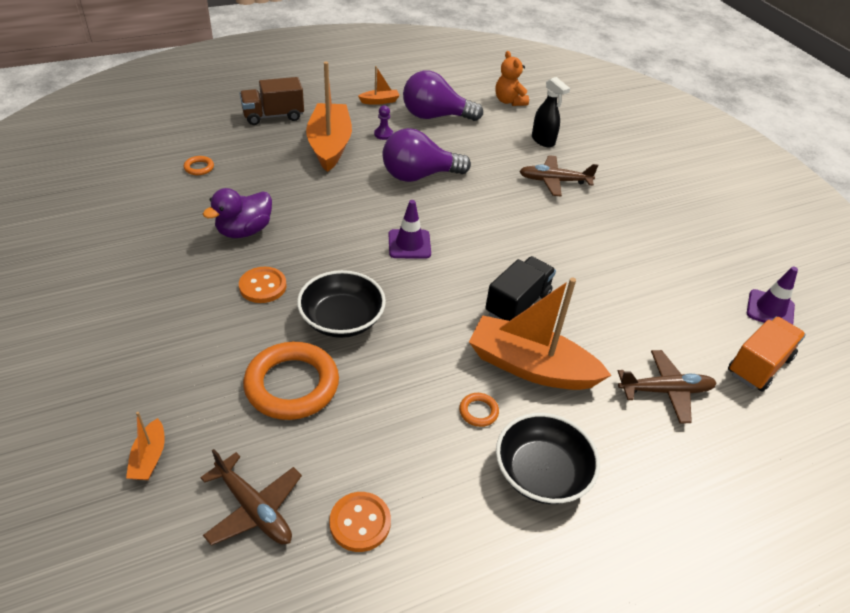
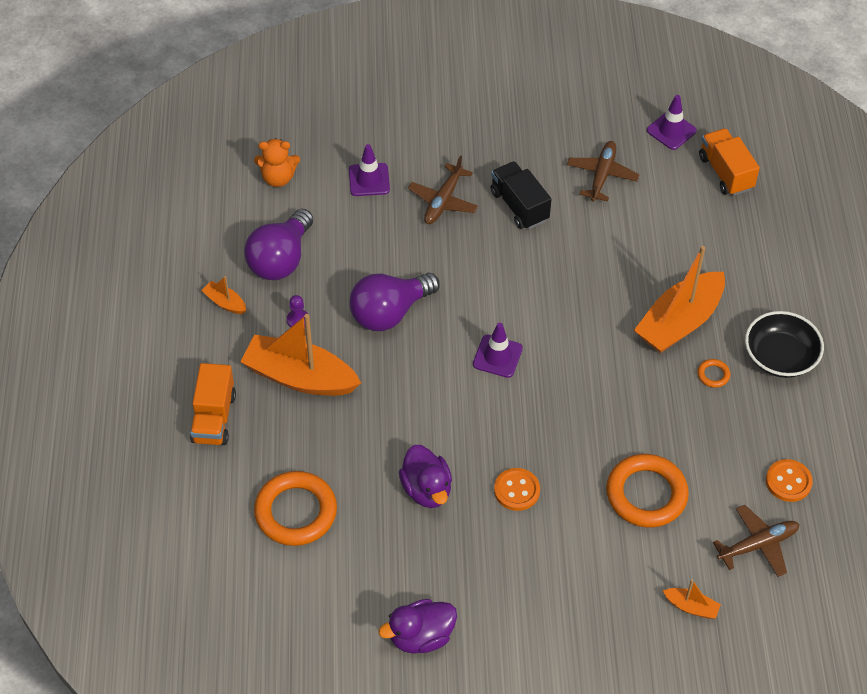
camera: 65 degrees left, 10 degrees up
(84, 258) = (421, 637): none -> purple duck
(199, 168) = (296, 512): orange ring -> orange ring, size x2.37
(273, 116) = (214, 418): brown truck -> orange truck
(342, 319) = (581, 439): black bowl -> none
(379, 101) = (225, 302): orange boat -> orange boat turned 60 degrees counterclockwise
(419, 176) = (389, 312): purple light bulb -> purple light bulb turned 45 degrees clockwise
(517, 304) = (606, 302): black truck -> black truck (519, 206)
(543, 141) = (369, 180): black spray bottle -> purple traffic cone
(665, 391) = (731, 246): brown plane -> brown plane (602, 175)

